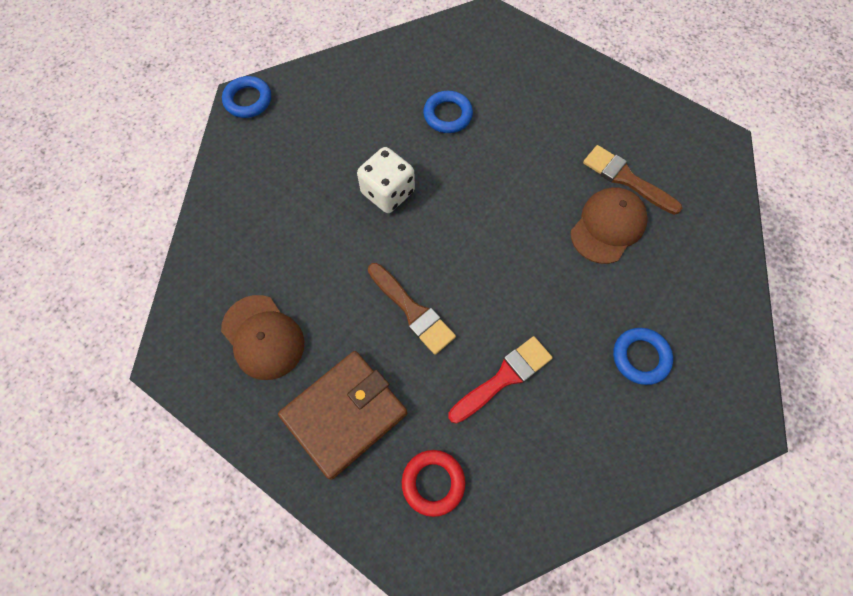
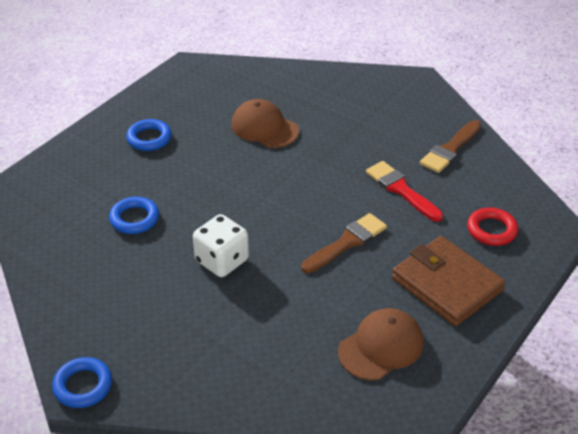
camera: 90 degrees left, 25 degrees down
(626, 179) = (219, 115): brown brush -> brown brush (450, 149)
(640, 357) = (376, 120): blue ring -> blue ring (149, 138)

